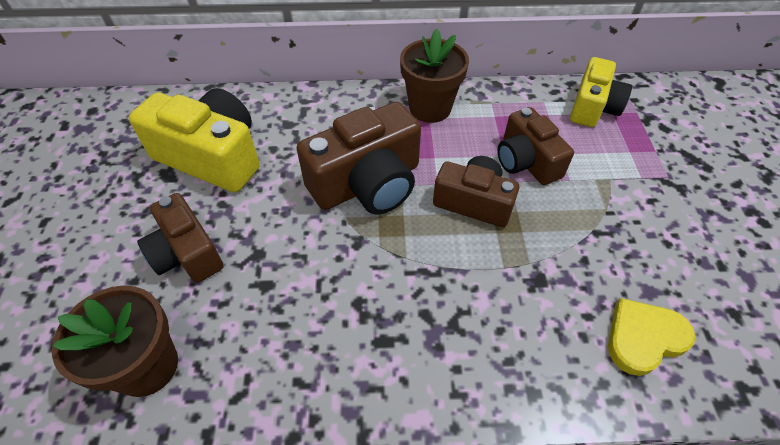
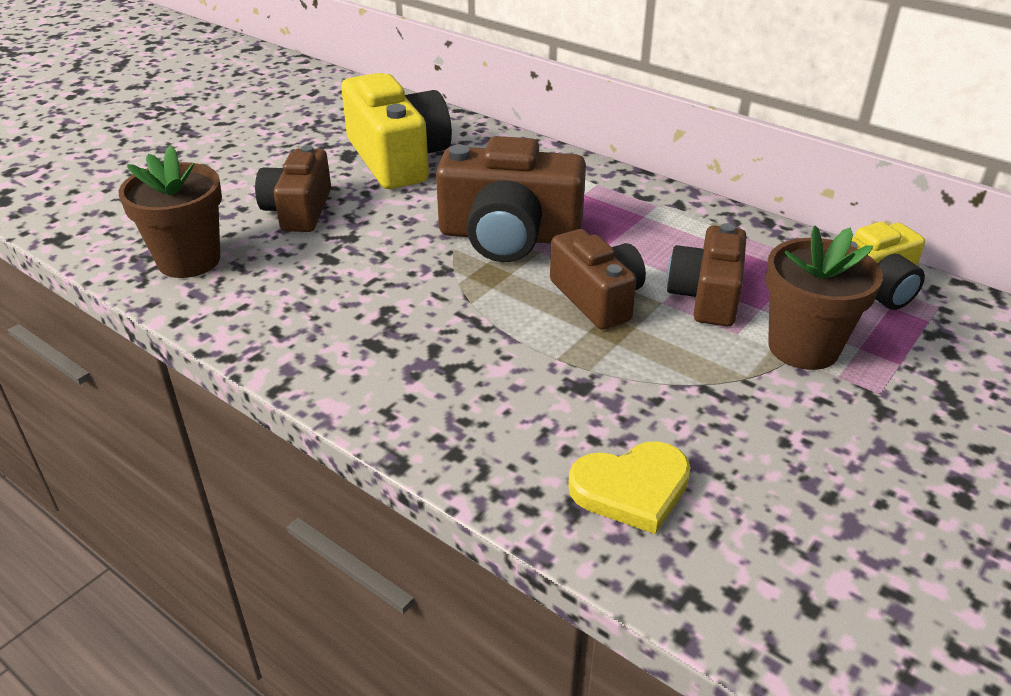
camera: 40 degrees right, 15 degrees down
(430, 108) = (656, 209): brown flower pot -> brown flower pot (803, 347)
(644, 337) = (631, 489): yellow heart -> yellow heart turned 150 degrees clockwise

